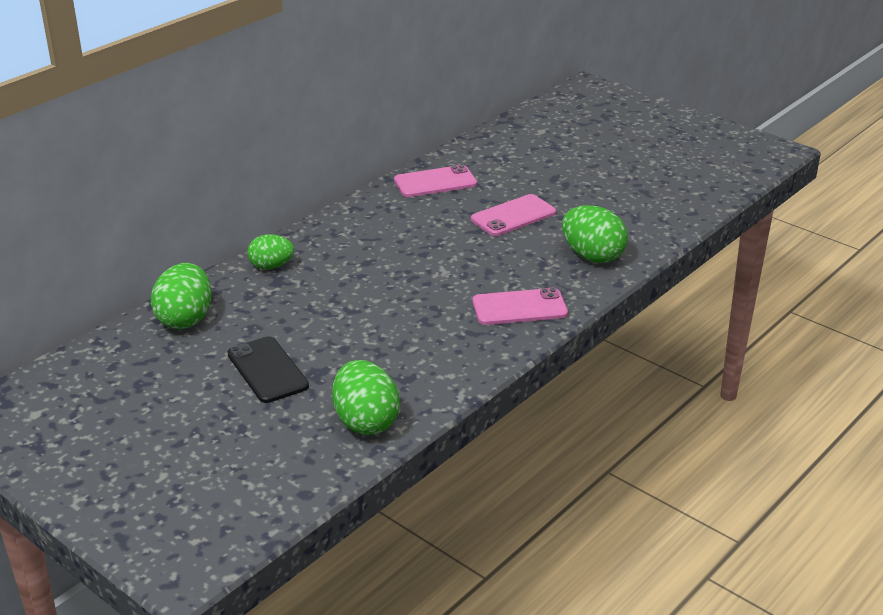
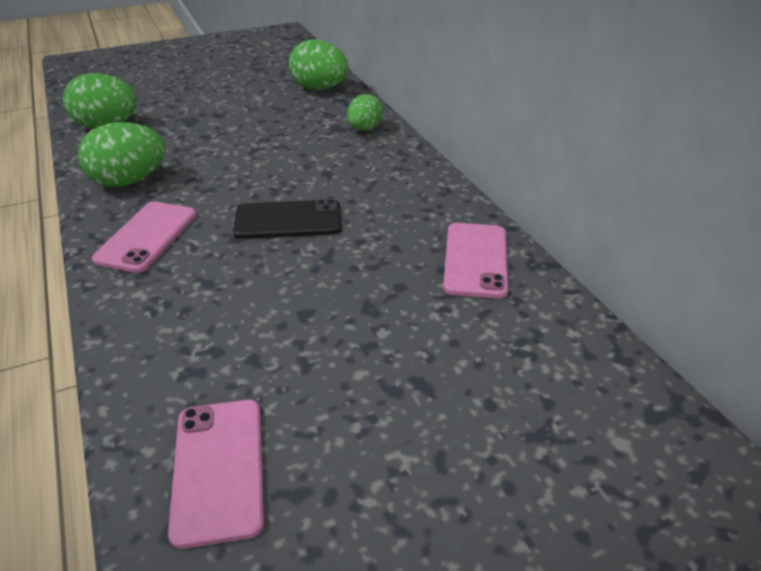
camera: 115 degrees right, 5 degrees up
(267, 370) = (217, 105): black phone -> black phone (288, 220)
(513, 216) = (337, 298): pink phone -> pink phone (219, 469)
(592, 256) = (176, 332): green egg -> green egg (129, 181)

